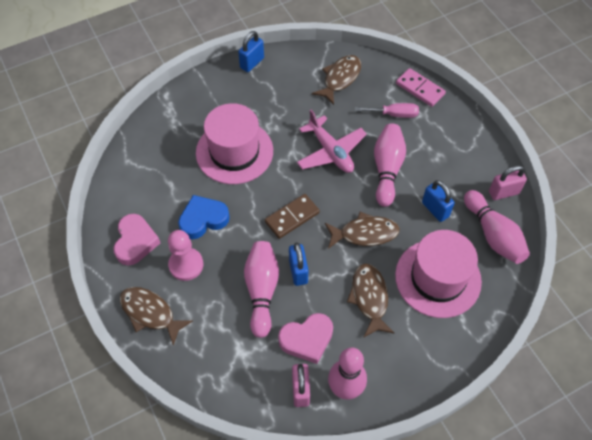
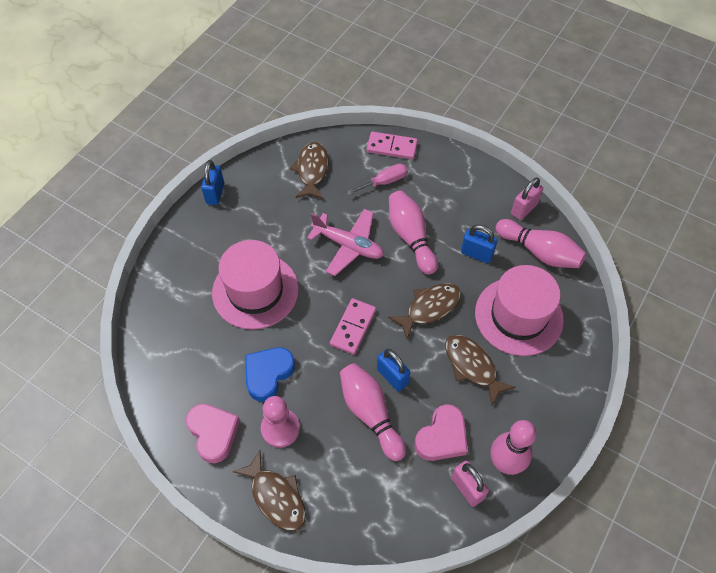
camera: 30 degrees left, 0 degrees up
(150, 313) = (276, 497): brown fish -> brown fish turned 135 degrees counterclockwise
(292, 217) = (353, 327): brown domino -> pink domino

